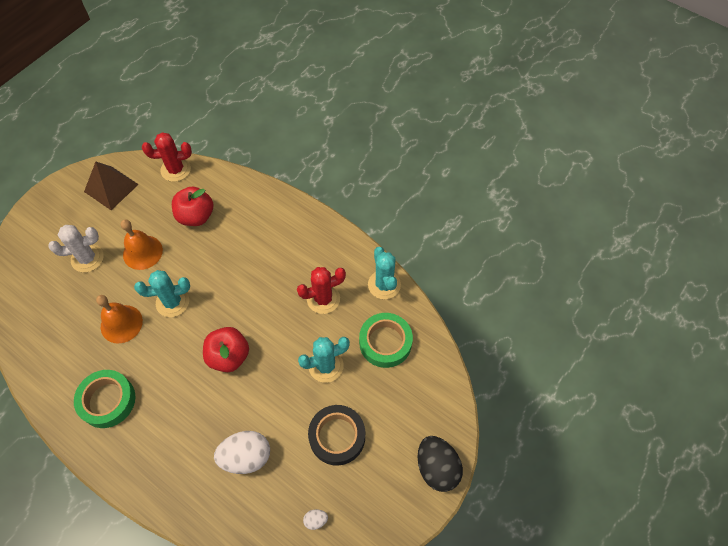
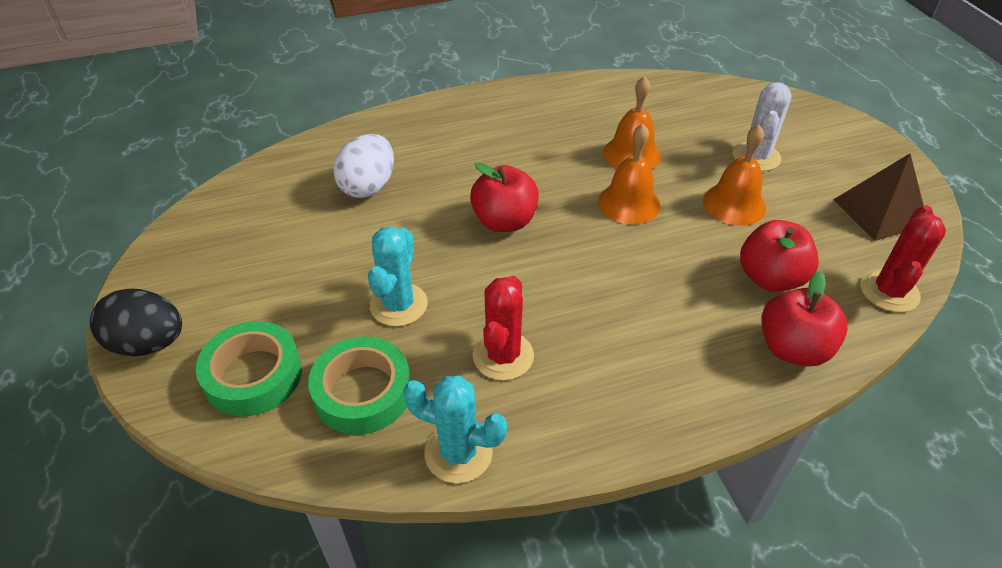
camera: 125 degrees right, 15 degrees down
(107, 401) = (539, 117): green tape -> green tape (253, 375)
(172, 302) = (629, 203): turquoise cactus -> orange bell
(239, 193) = (792, 348): none -> red apple
(316, 520) = (241, 208): white egg -> none
(337, 436) = (301, 269): black tape -> none

